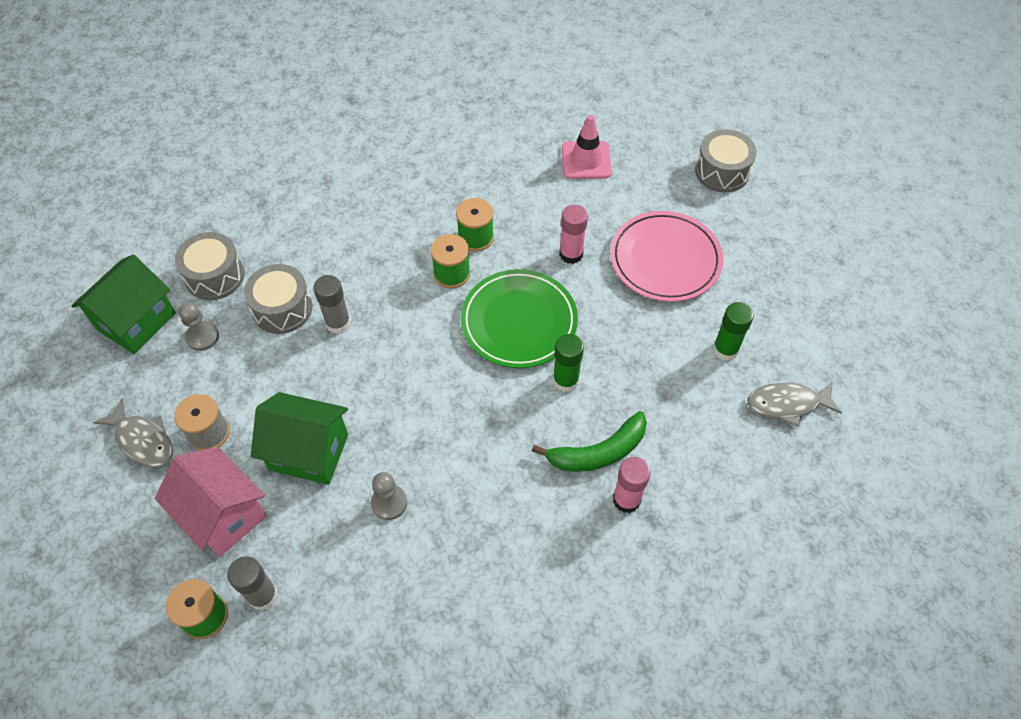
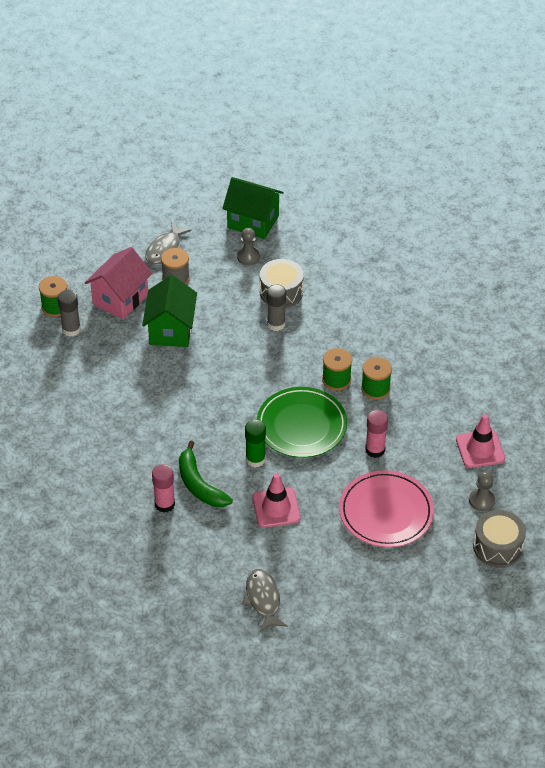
camera: 80 degrees right, 10 degrees down
(215, 276) = (300, 251): grey drum -> none
(389, 503) = (141, 377): grey pawn -> grey pawn (481, 500)
(647, 369) = (276, 508): none -> pink traffic cone
(725, 349) = (305, 557): green glue stick -> none

